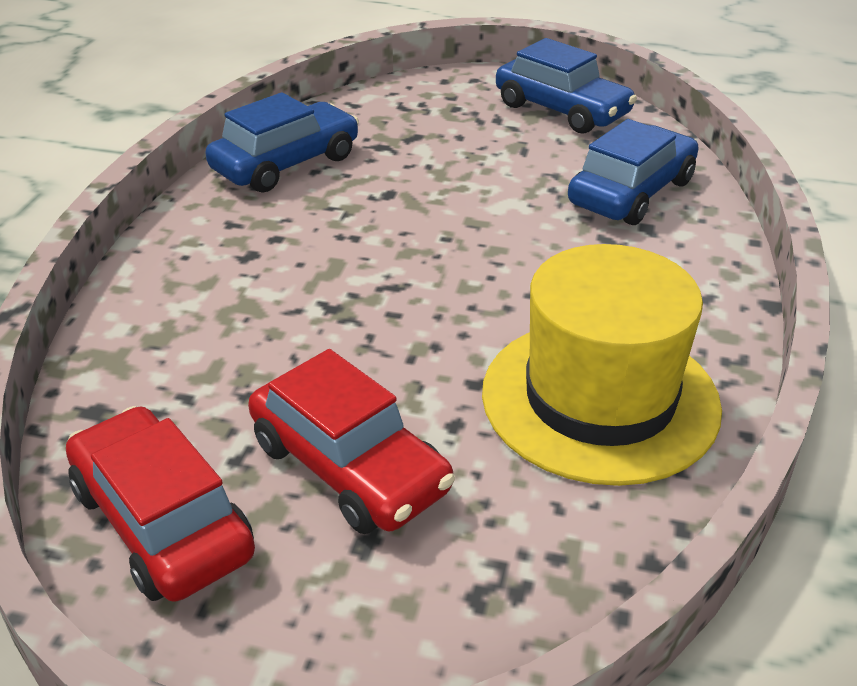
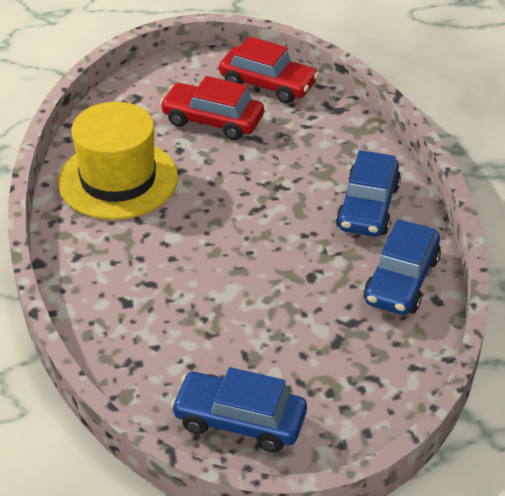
camera: 155 degrees right, 5 degrees up
(631, 192) = (147, 332): blue car -> blue car (368, 207)

